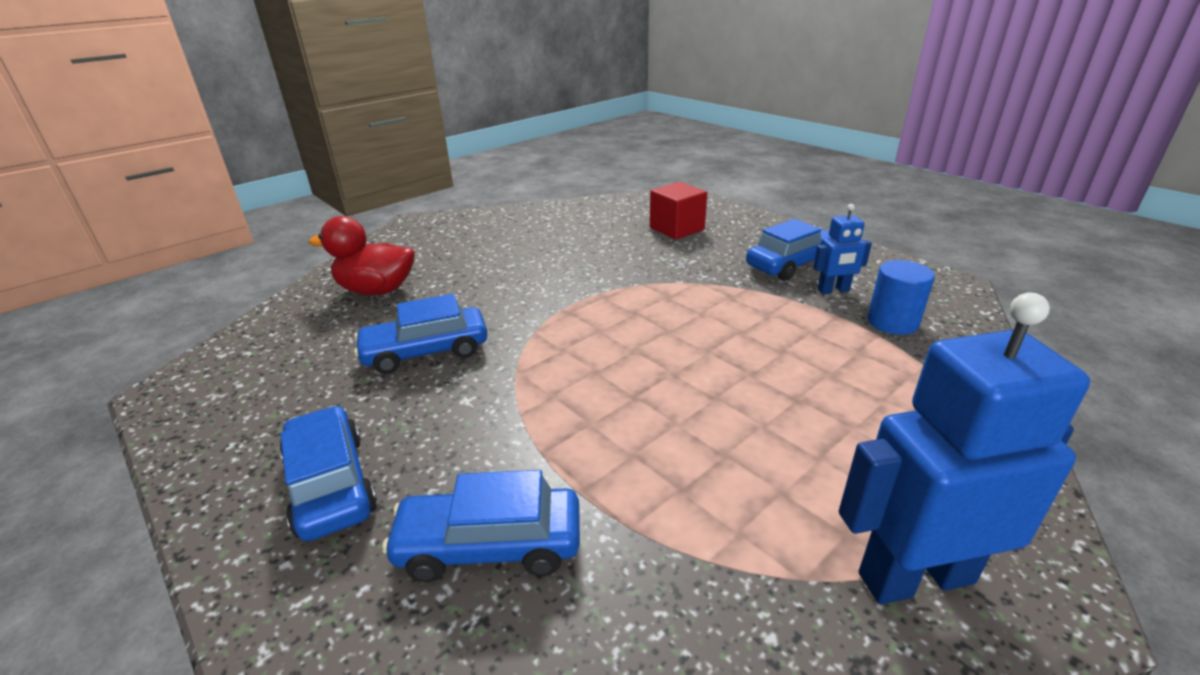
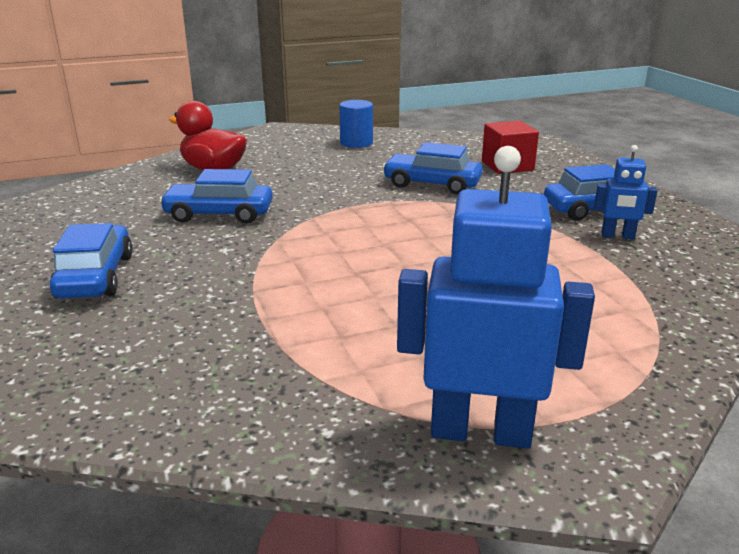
camera: 20 degrees right, 5 degrees down
(489, 545) = (173, 332): blue car -> blue car (432, 184)
(892, 322) = (653, 270): blue cylinder -> blue cylinder (356, 143)

